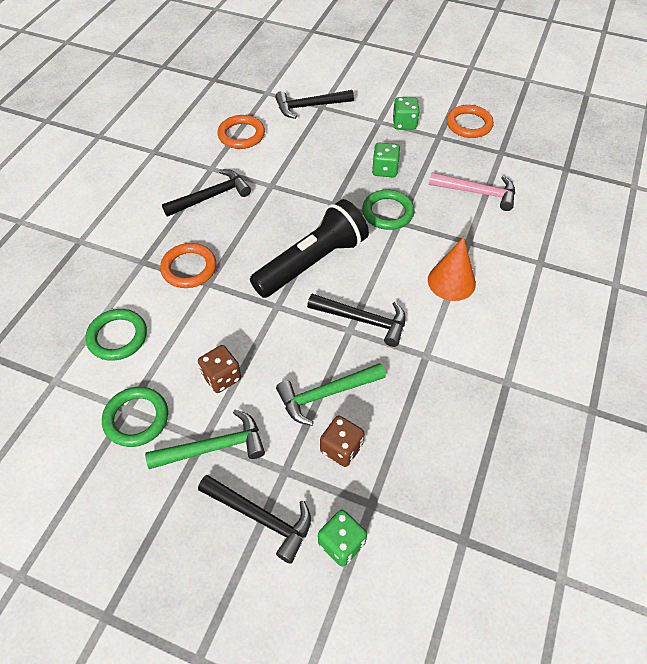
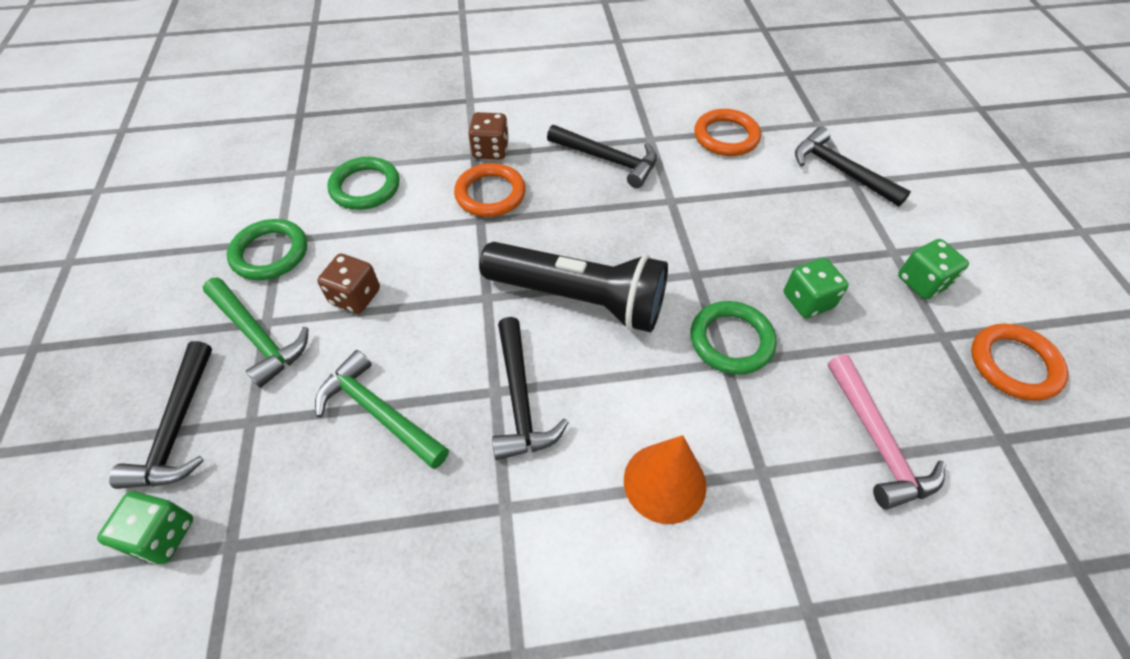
camera: 60 degrees right, 0 degrees up
(341, 448) = (303, 469): brown dice -> brown dice (490, 150)

